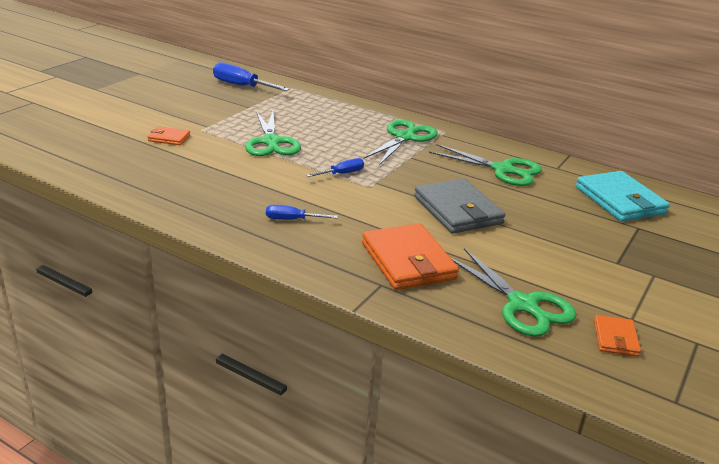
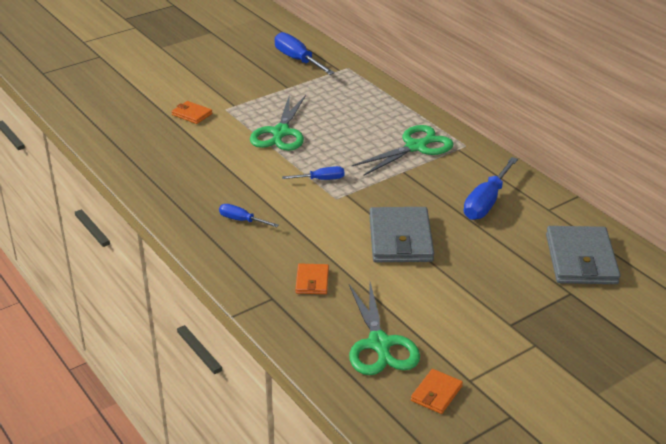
camera: 25 degrees right, 5 degrees up
(408, 261) = (312, 281): orange wallet -> orange wallet, size x0.50
(503, 170) = (486, 202): green scissors -> blue screwdriver
(620, 200) = (581, 259): turquoise wallet -> grey wallet

